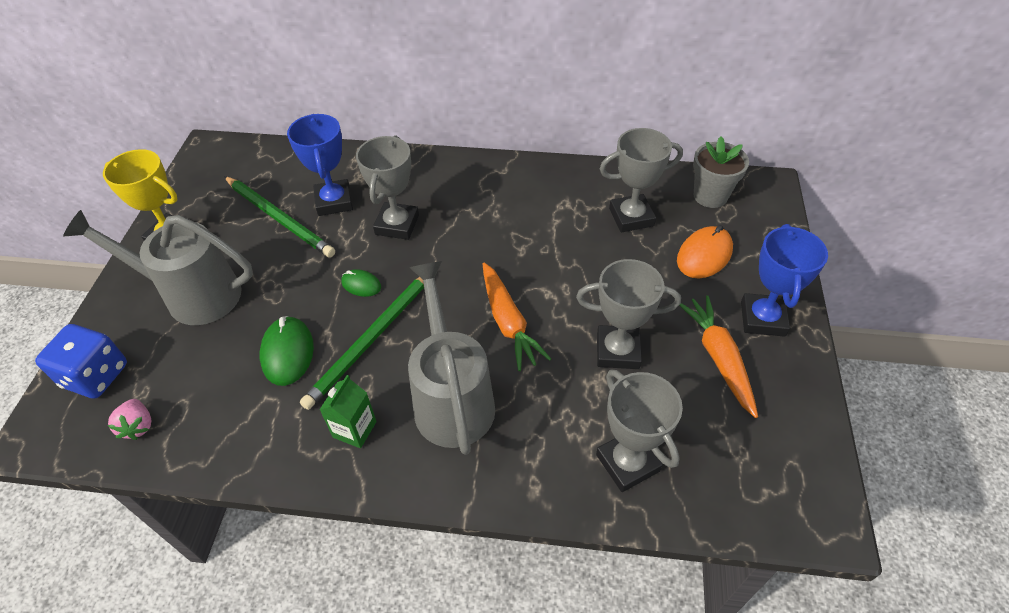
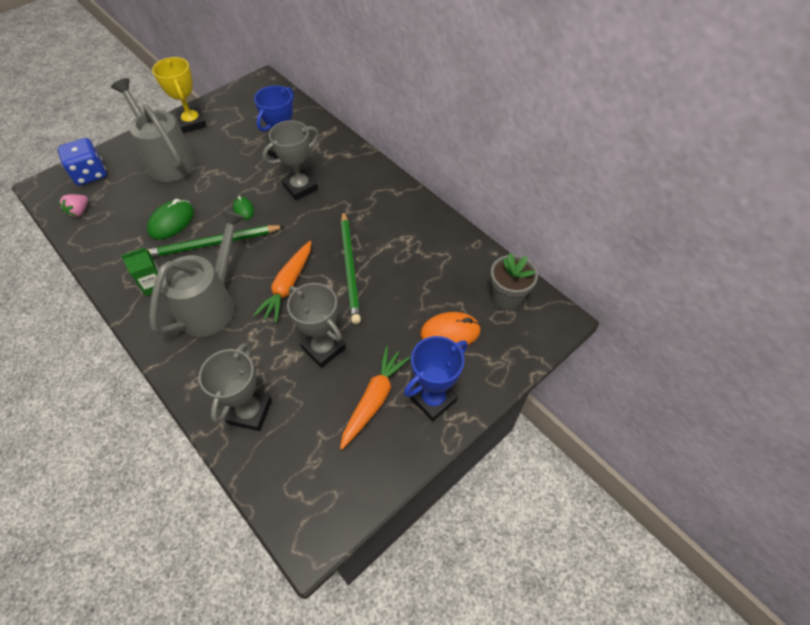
camera: 40 degrees right, 5 degrees up
(279, 218) = (249, 144): green pencil -> green pencil (350, 268)
(631, 217) = (436, 275): grey trophy -> none

